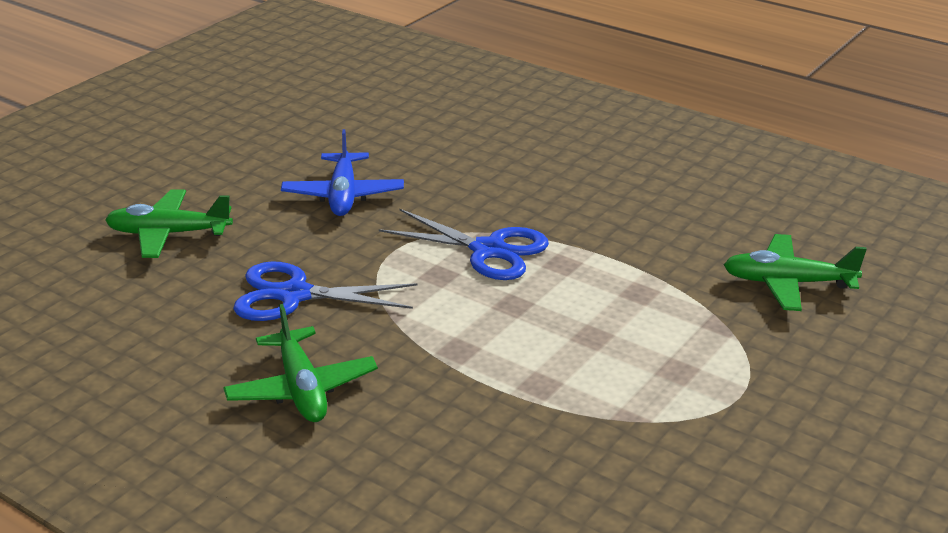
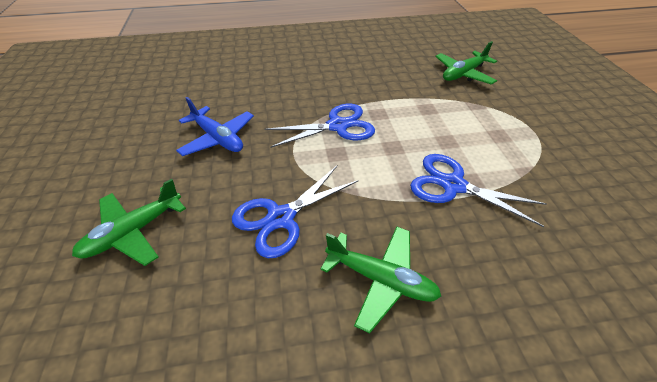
camera: 45 degrees left, 15 degrees up
(511, 374) = (453, 185): none -> blue scissors

